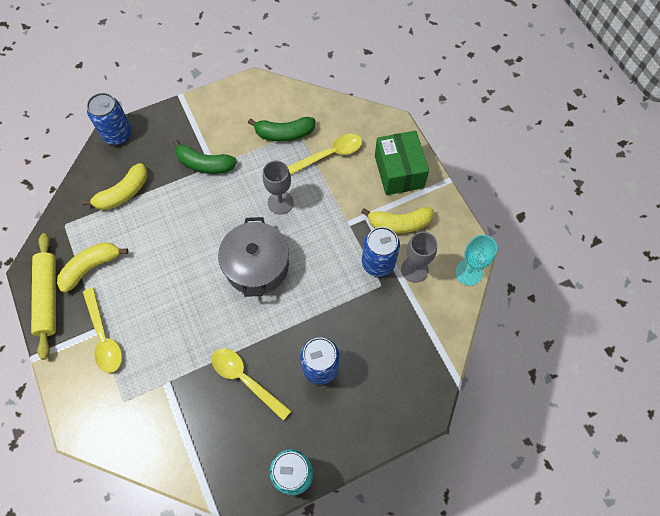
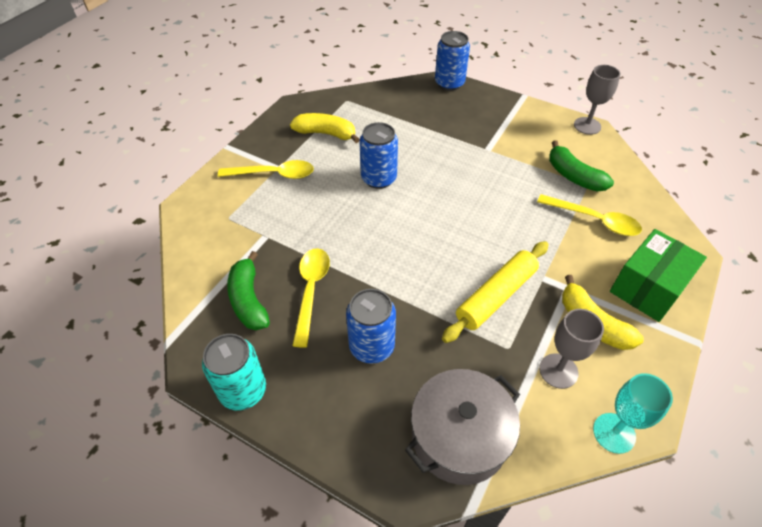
camera: 55 degrees right, 15 degrees down
(48, 297) = (281, 126): yellow rolling pin -> yellow rolling pin (495, 296)
(104, 337) = (274, 174): yellow spoon -> yellow spoon turned 120 degrees counterclockwise
(123, 193) = (404, 114): yellow banana -> none
(204, 164) = (483, 144): green banana -> green banana (248, 300)
(257, 266) = (427, 233): grey pot -> grey pot (459, 436)
(280, 202) = (505, 213): grey goblet -> grey goblet (587, 126)
(378, 263) = (529, 330): blue can -> blue can (378, 178)

